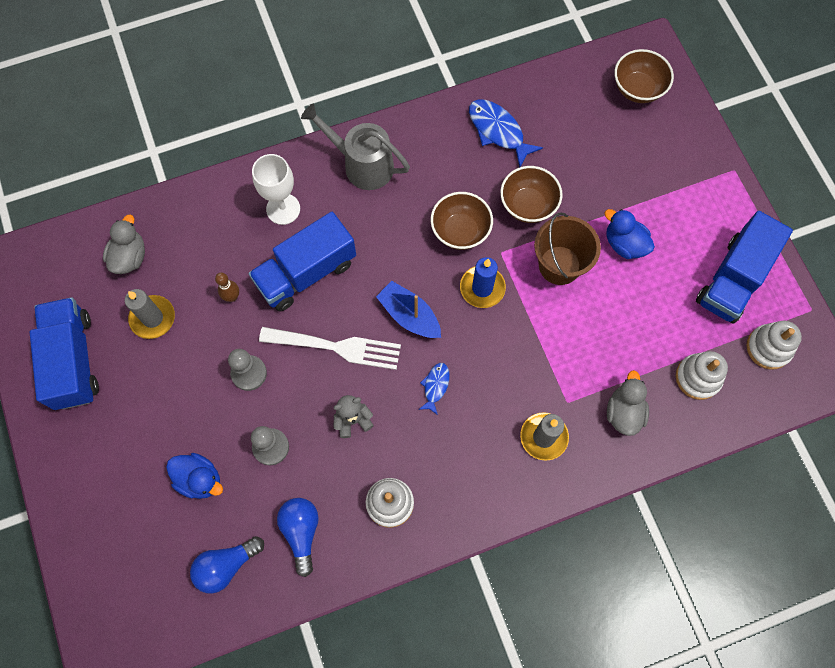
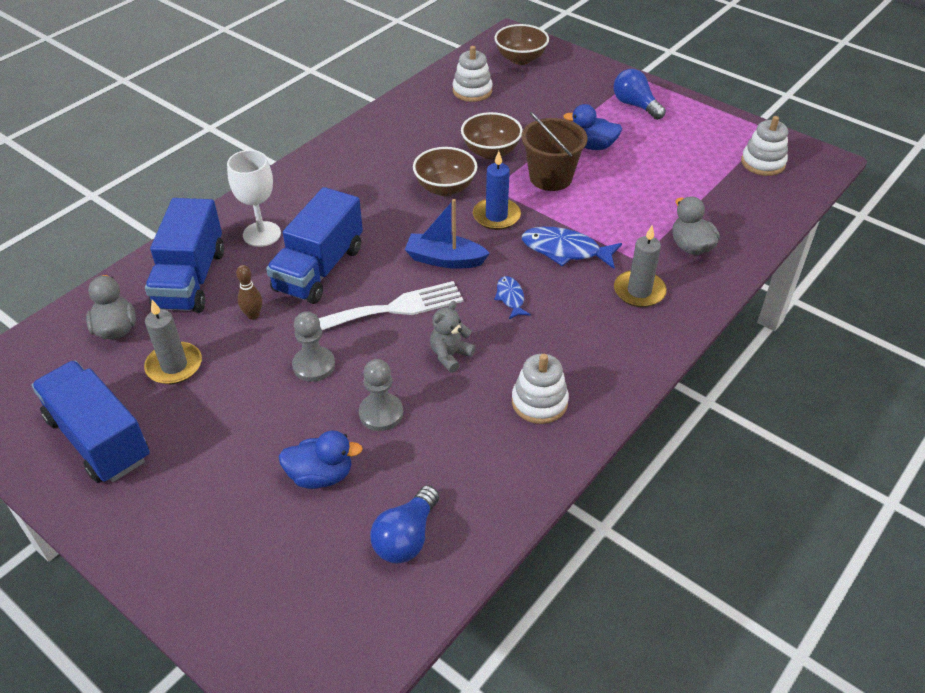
camera: 30 degrees left, 25 degrees down
(301, 532) = (467, 468): blue light bulb -> blue light bulb (635, 105)
(362, 165) = (319, 179): grey watering can -> none
(498, 131) = (426, 118): blue fish -> blue fish (565, 250)
(698, 377) = (728, 201): white stacking toy -> white stacking toy (472, 91)
(733, 279) = (696, 135): blue truck -> blue truck (191, 279)

